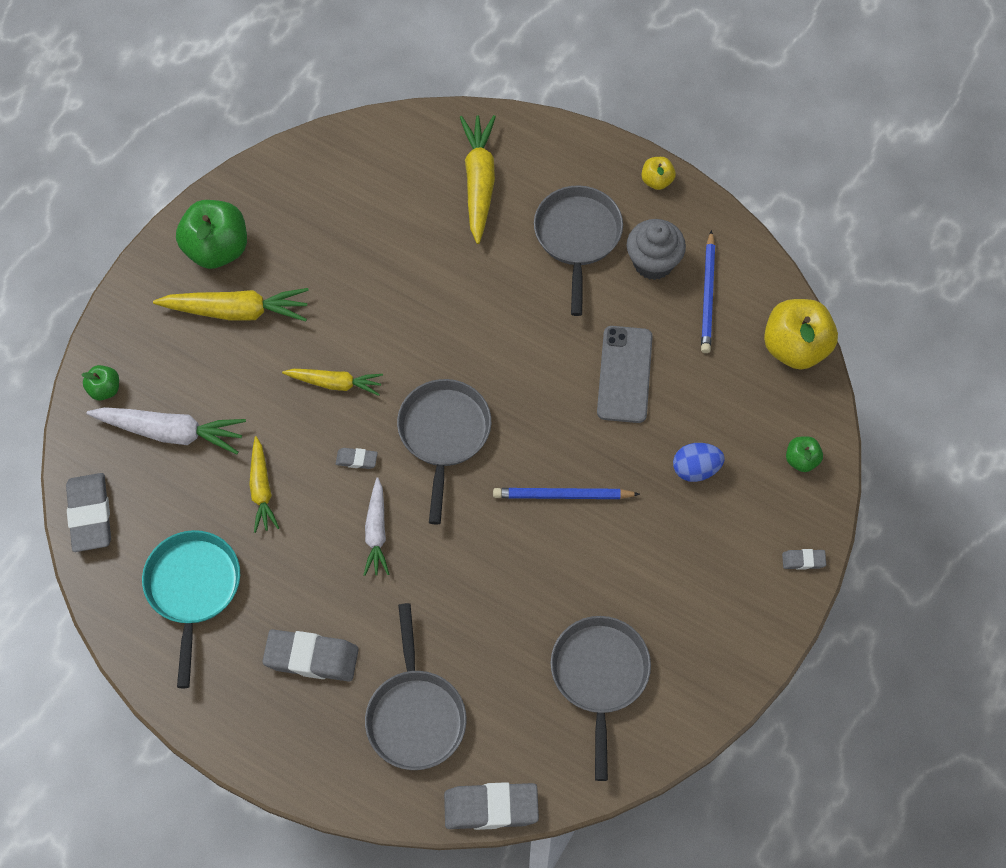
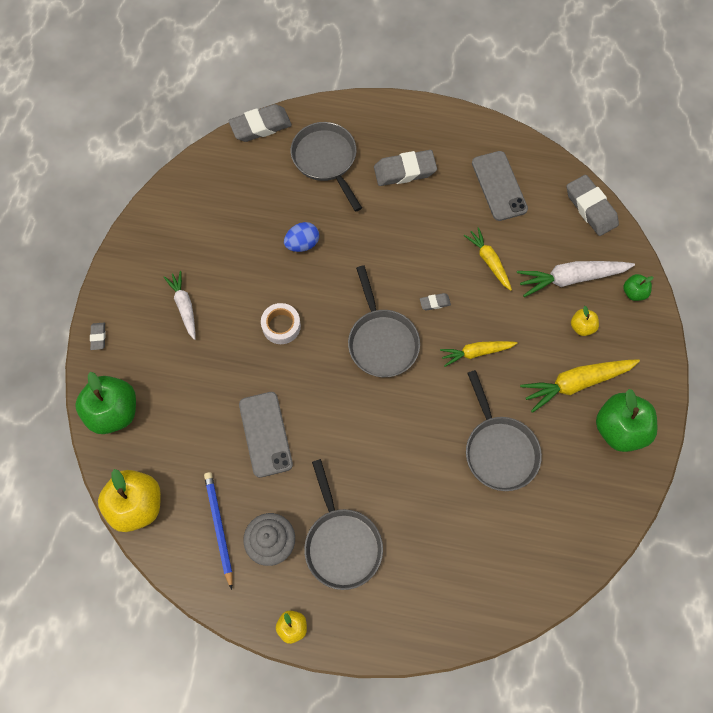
camera: 160 degrees right, 5 degrees up
(192, 370) = (581, 326): none -> yellow apple
(193, 589) = (499, 186): turquoise pan -> grey phone
(376, 532) = (399, 259): white carrot -> white carrot (184, 306)
(479, 182) = (442, 567): yellow carrot -> none
(563, 496) = (281, 326): blue pencil -> white tape
(600, 676) = (218, 218): grey pan -> grey pan (499, 450)
(696, 469) = (191, 377): blue egg -> blue egg (302, 244)
(801, 460) = (114, 411): green apple -> green apple, size x2.02
(803, 560) = (98, 337): grey eraser -> grey eraser turned 75 degrees counterclockwise

